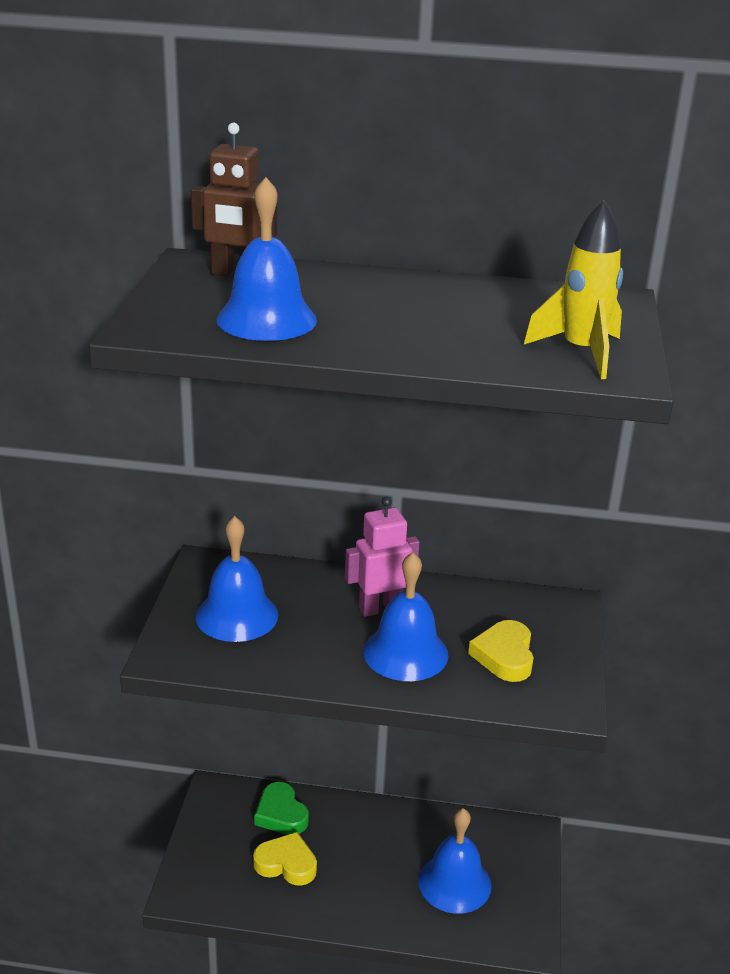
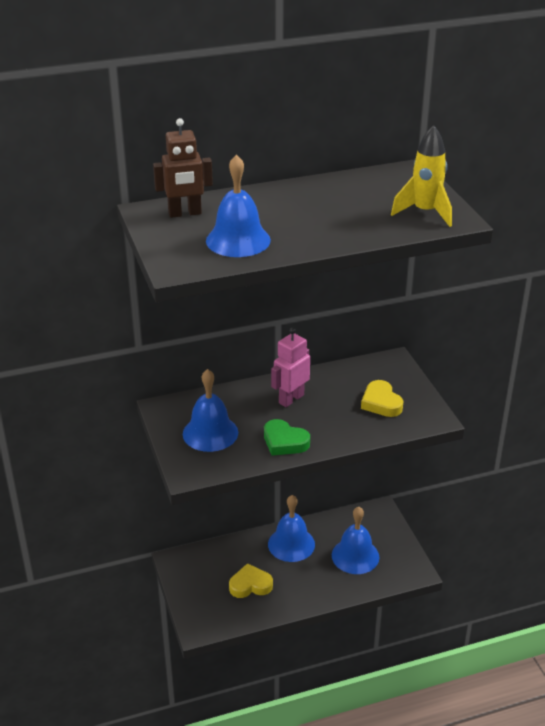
camera: 25 degrees left, 5 degrees up
(281, 814) = (226, 557): green heart -> green heart (284, 442)
(405, 653) = (326, 420): blue bell -> blue bell (291, 544)

